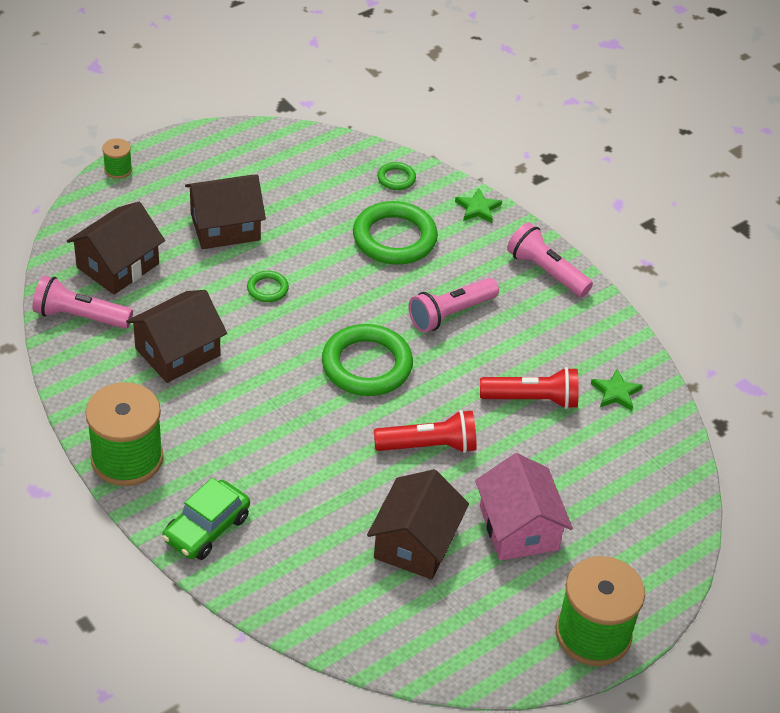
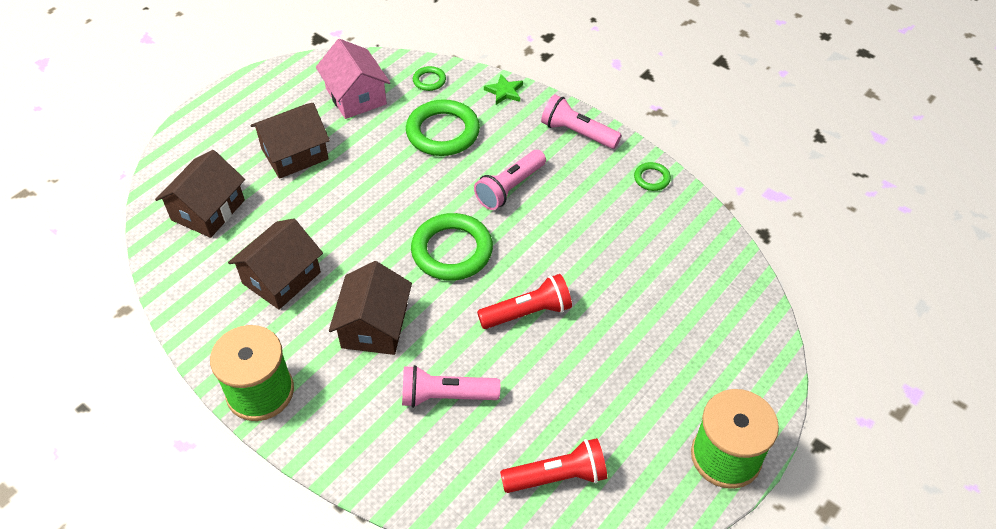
camera: 10 degrees left, 5 degrees up
(80, 317) = (184, 265): pink flashlight -> pink flashlight (446, 396)
(118, 169) = (187, 123): green spool -> none
(206, 528) = (351, 443): green car -> none
(267, 289) = (346, 201): green ring -> green ring (651, 178)
(415, 543) = (543, 408): brown house -> brown house (374, 326)
(518, 528) = (629, 370): pink house -> pink house (356, 96)
(532, 399) = (602, 248): red flashlight -> red flashlight (557, 476)
(616, 392) = (669, 226): green star -> none

